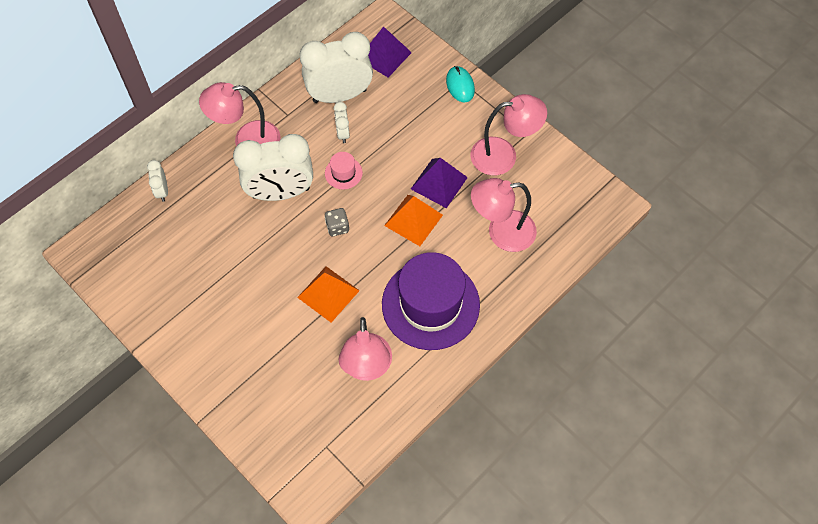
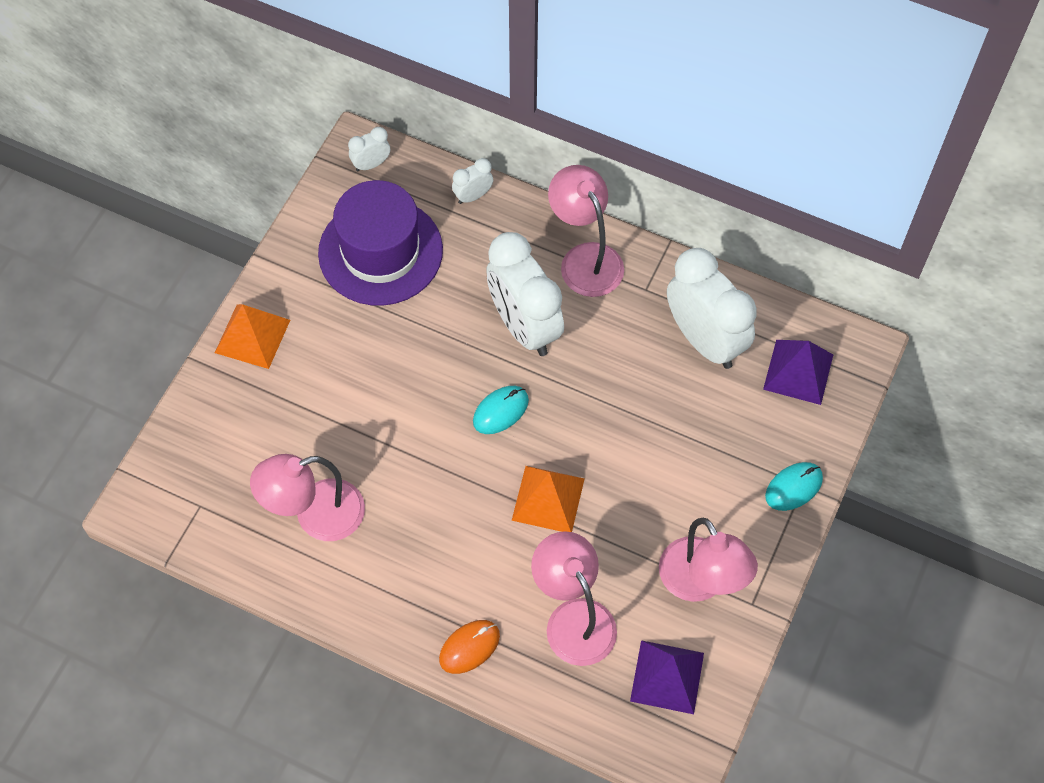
camera: 70 degrees right, 0 degrees up
(328, 294) = (401, 434): orange pyramid -> orange pyramid (252, 336)
(337, 227) = (500, 411): grey dice -> turquoise mouse
(343, 133) = (646, 366): white clock -> white clock (371, 164)
(343, 173) = (584, 389): pink hat -> none
(430, 304) = (430, 562): purple hat -> purple hat (380, 251)
(439, 183) = (619, 512): purple pyramid -> purple pyramid (667, 677)
(499, 299) = (469, 647): none -> orange mouse

